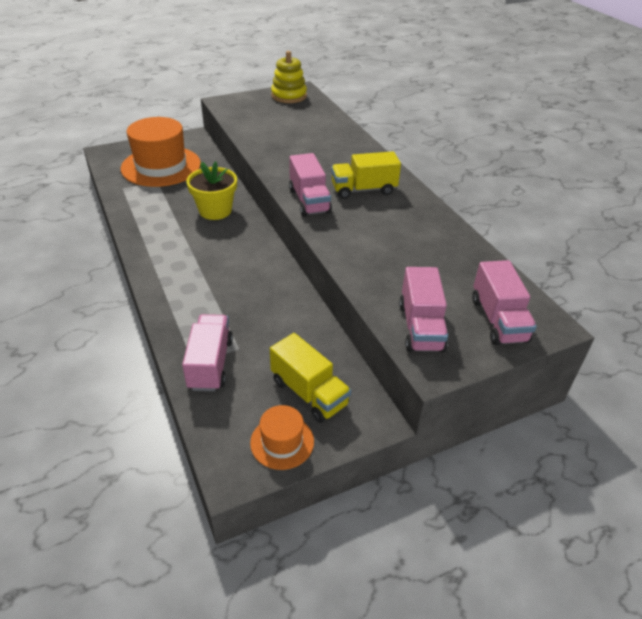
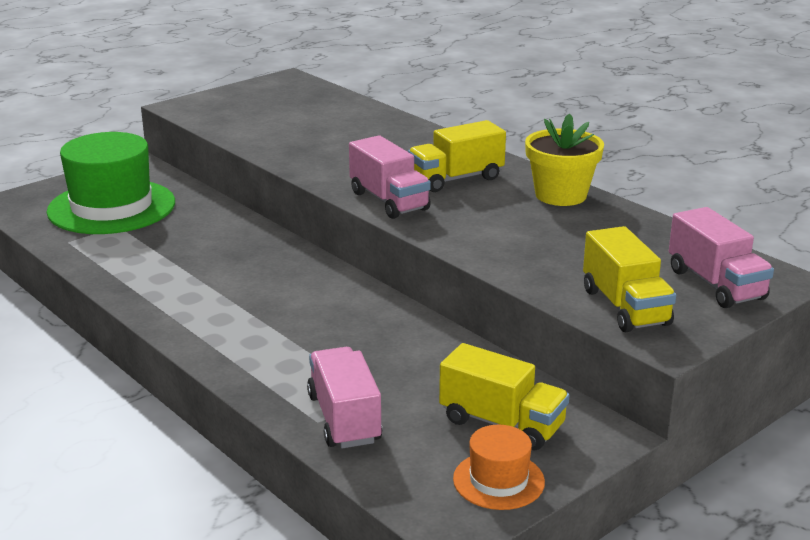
camera: 15 degrees left, 15 degrees down
(161, 166) = (111, 207): orange hat -> green hat
(215, 210) = (233, 247): yellow flower pot -> yellow flower pot (560, 195)
(289, 96) = (275, 88): yellow stacking toy -> none
(420, 327) = (625, 307): pink truck -> yellow truck

